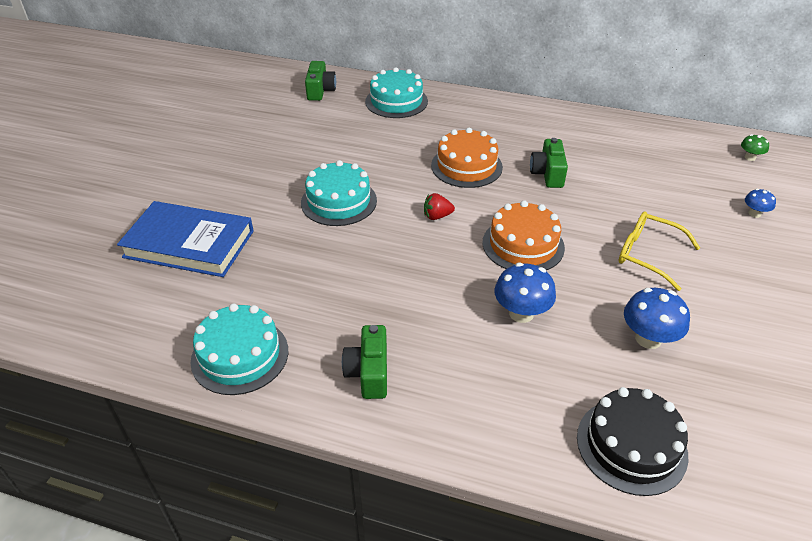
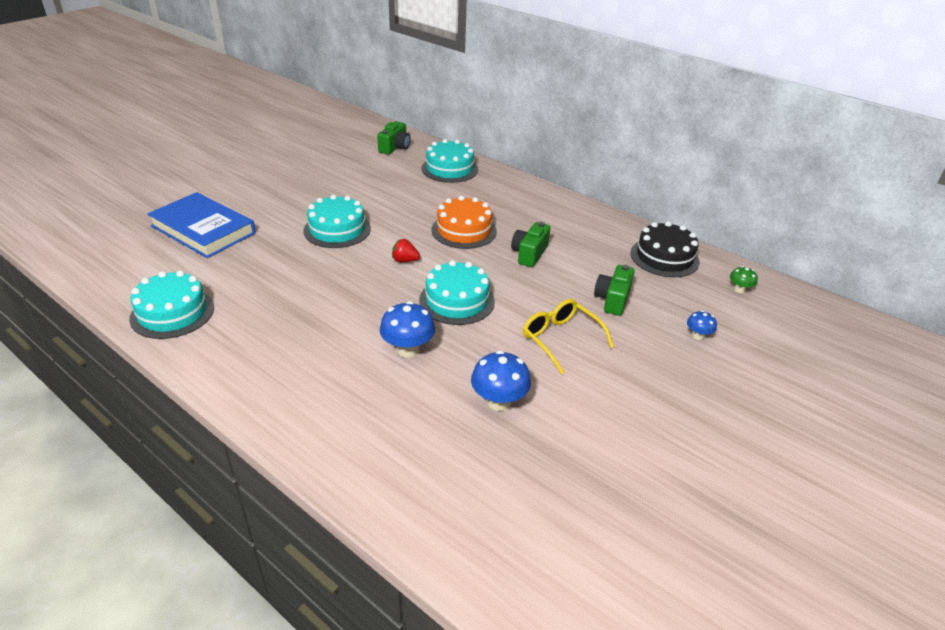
camera: 20 degrees right, 5 degrees down
(369, 372) = (252, 353): green camera -> green camera (613, 299)
(523, 245) = (457, 301): orange cake -> turquoise cake
(631, 445) = (408, 473): black cake -> black cake (664, 257)

